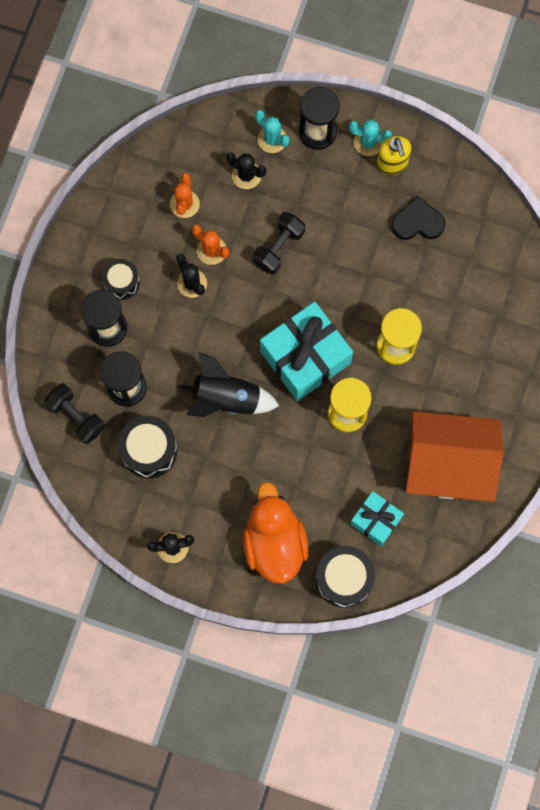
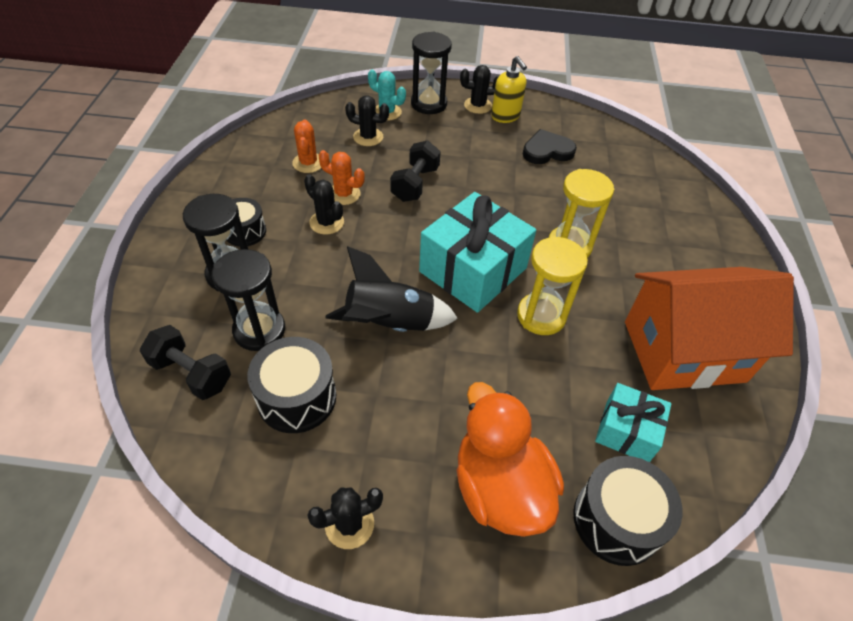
camera: 15 degrees left, 25 degrees down
(368, 142) = (478, 105): turquoise cactus -> black cactus

